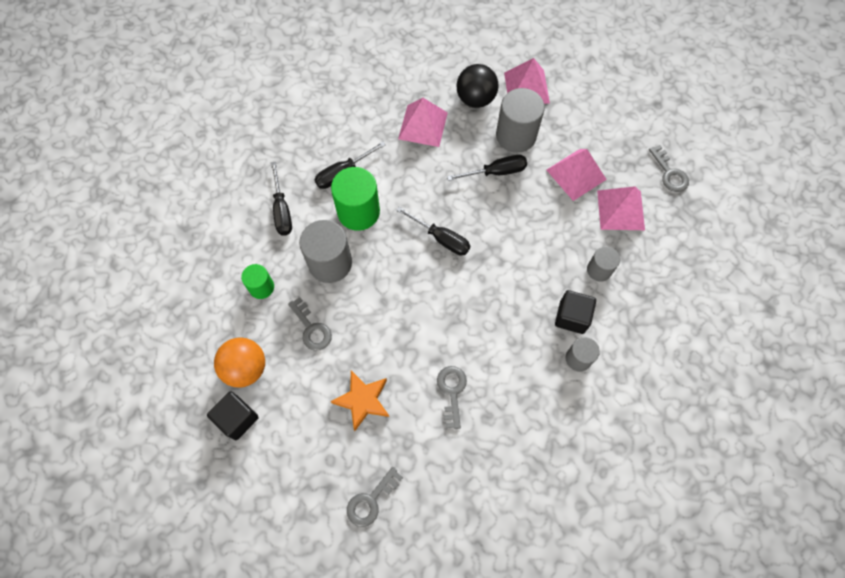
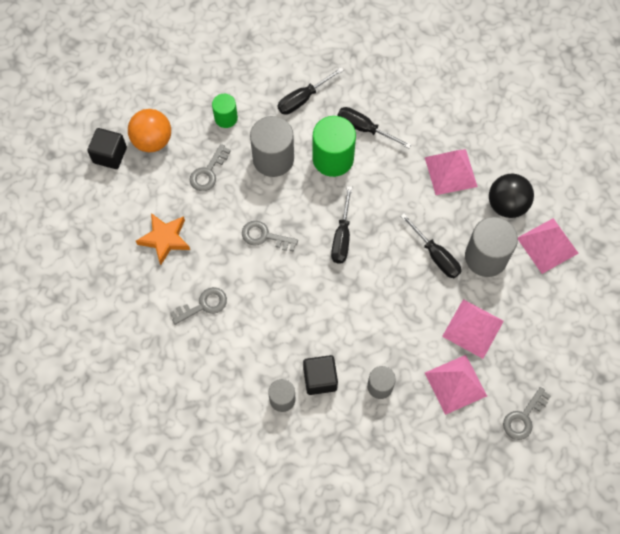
camera: 65 degrees right, 0 degrees up
(370, 501) = (87, 281): grey key -> grey key (264, 236)

